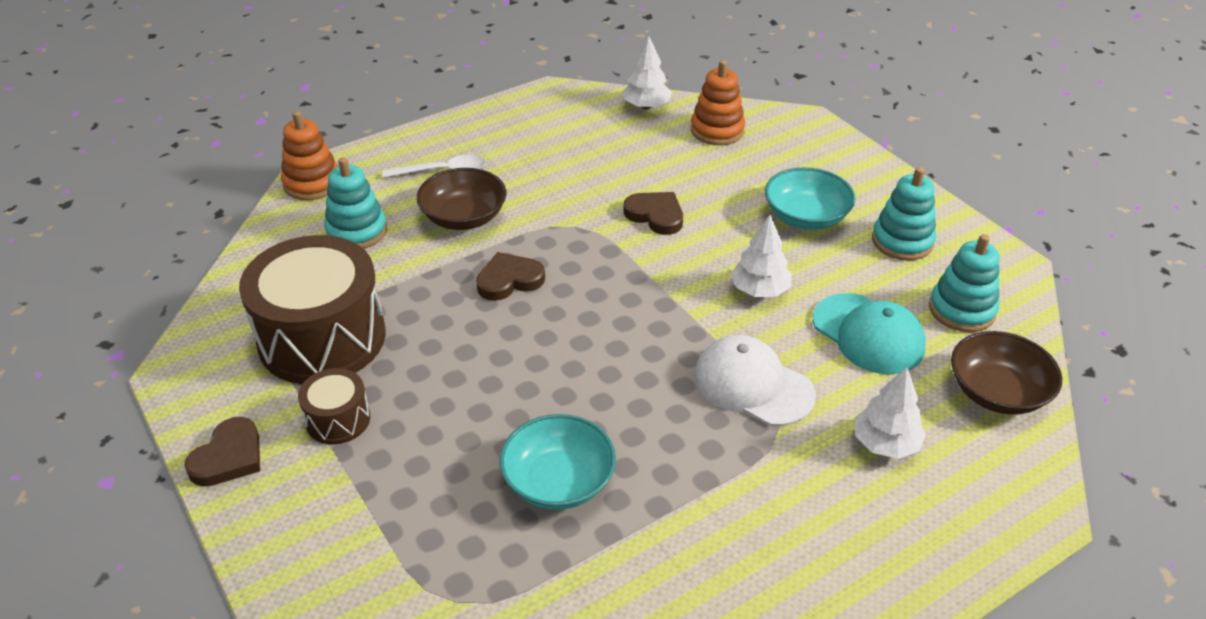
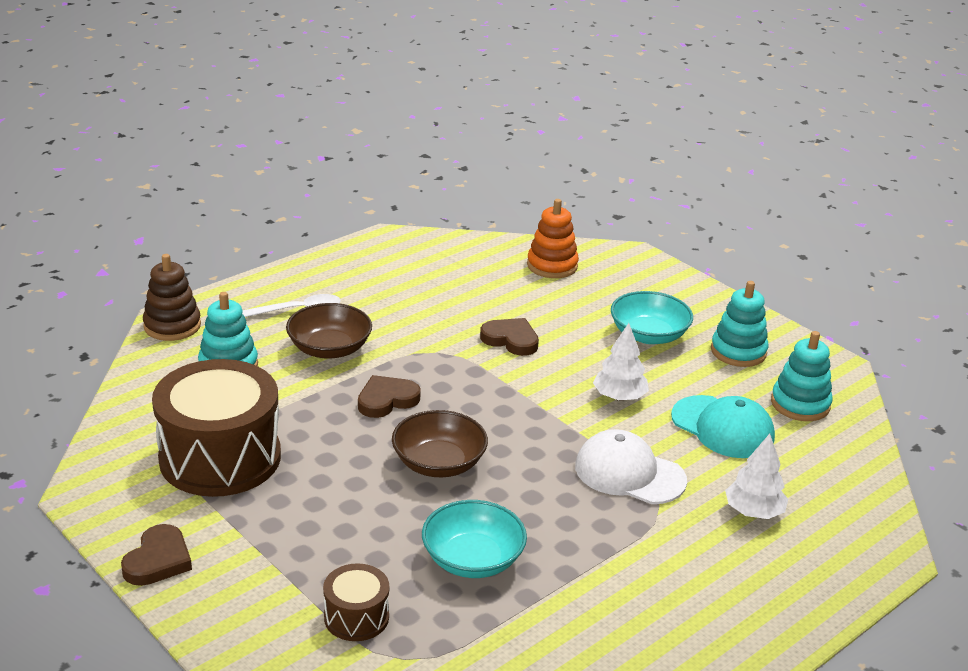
camera: 10 degrees left, 10 degrees down
(312, 183) = (172, 326): orange stacking toy -> brown stacking toy
(338, 419) = (254, 523): brown drum -> brown drum (356, 617)
(646, 106) = (481, 247): white tree -> none
(997, 392) = (841, 466): brown bowl -> brown bowl (439, 463)

